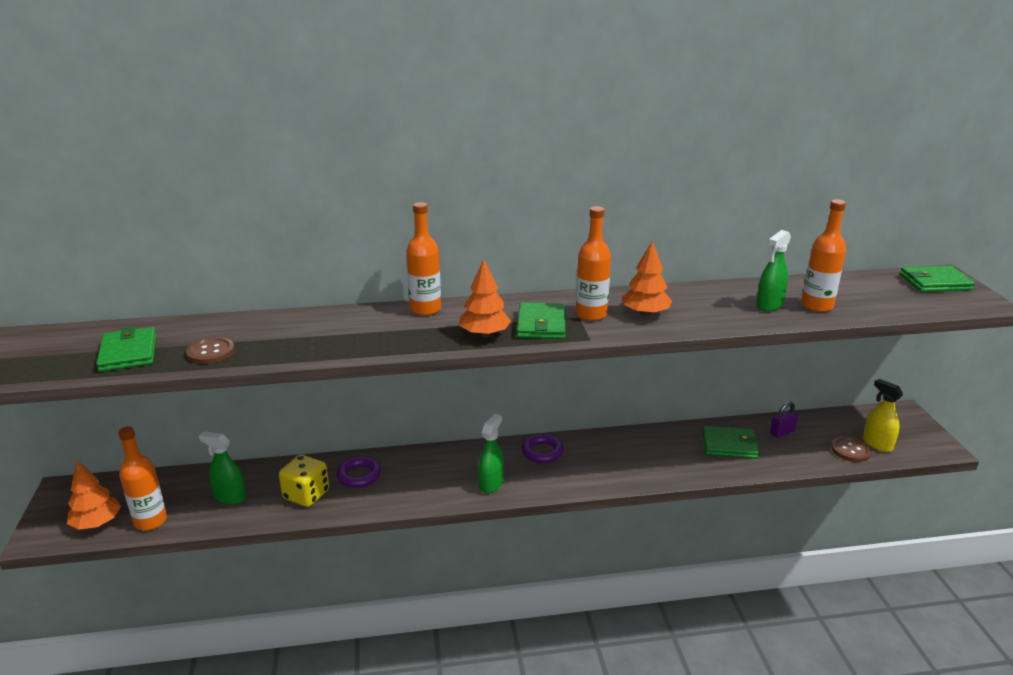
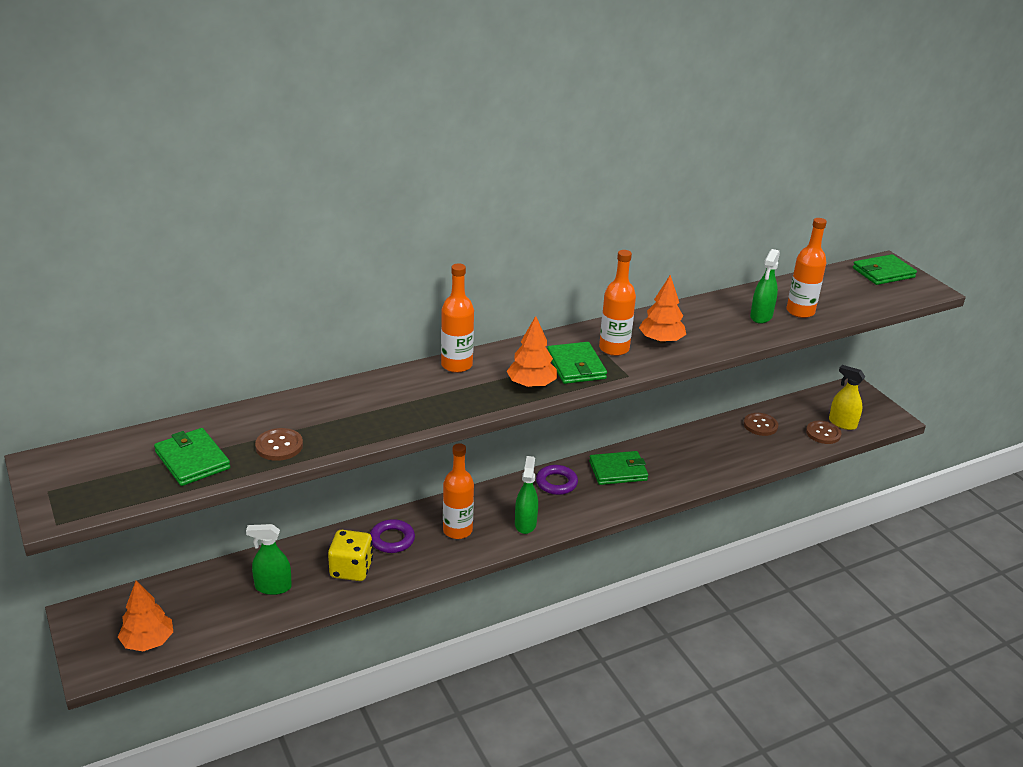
camera: 20 degrees left, 5 degrees up
(150, 521) = (205, 628): orange bottle -> orange bottle (457, 530)
(729, 445) = (721, 446): green wallet -> green wallet (618, 471)
(782, 432) = (760, 425): purple padlock -> brown button

